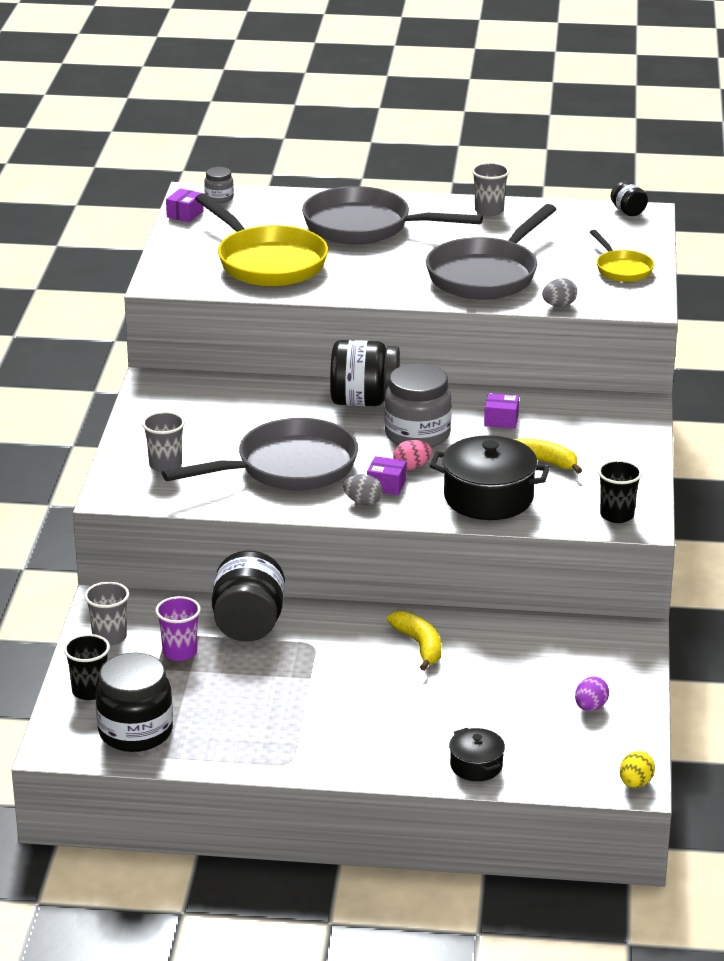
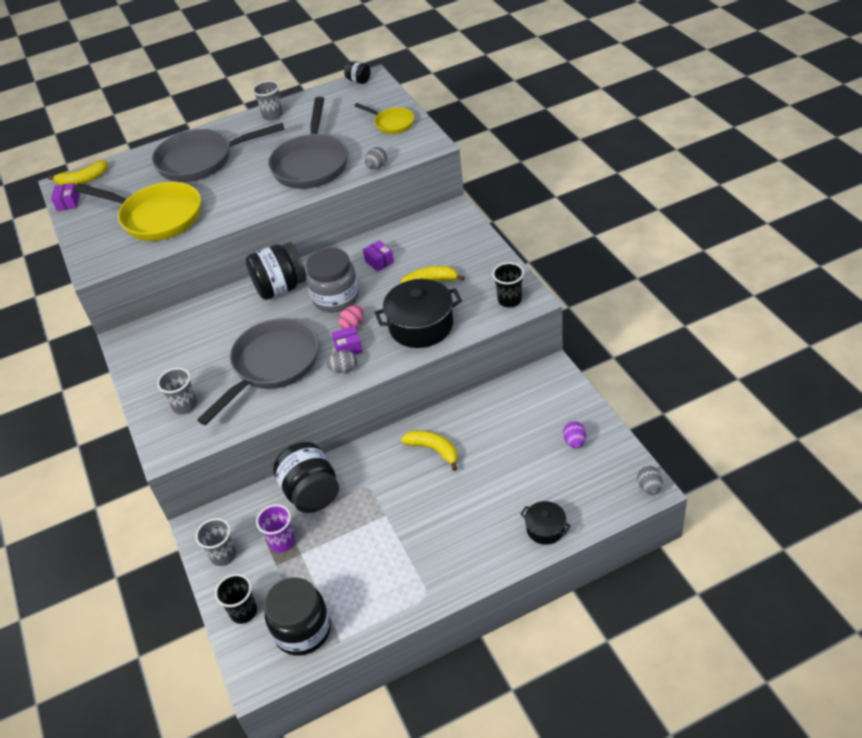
camera: 25 degrees left, 15 degrees up
(219, 198) = (83, 180): grey jar -> yellow banana
(501, 420) = (379, 261): purple box -> purple box turned 75 degrees clockwise
(635, 783) = (649, 487): yellow egg -> grey egg

